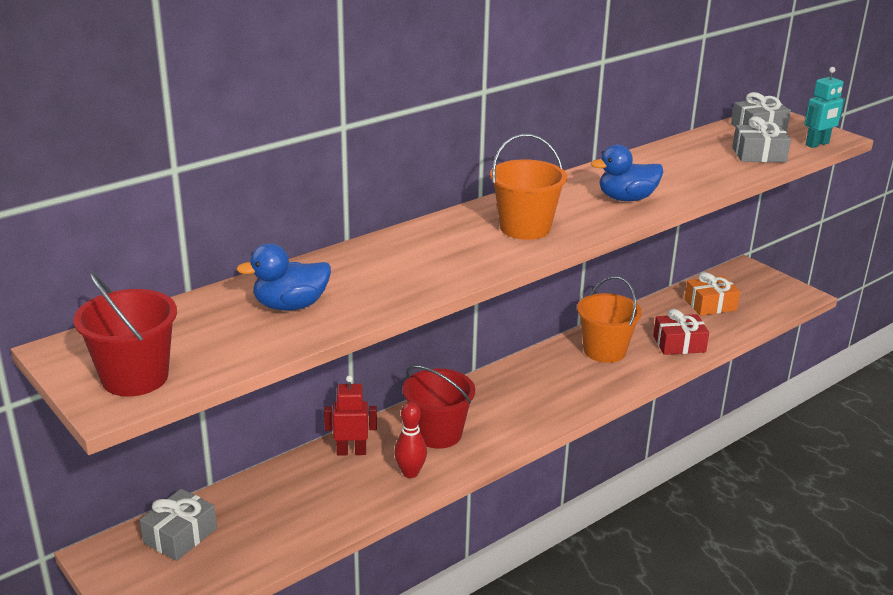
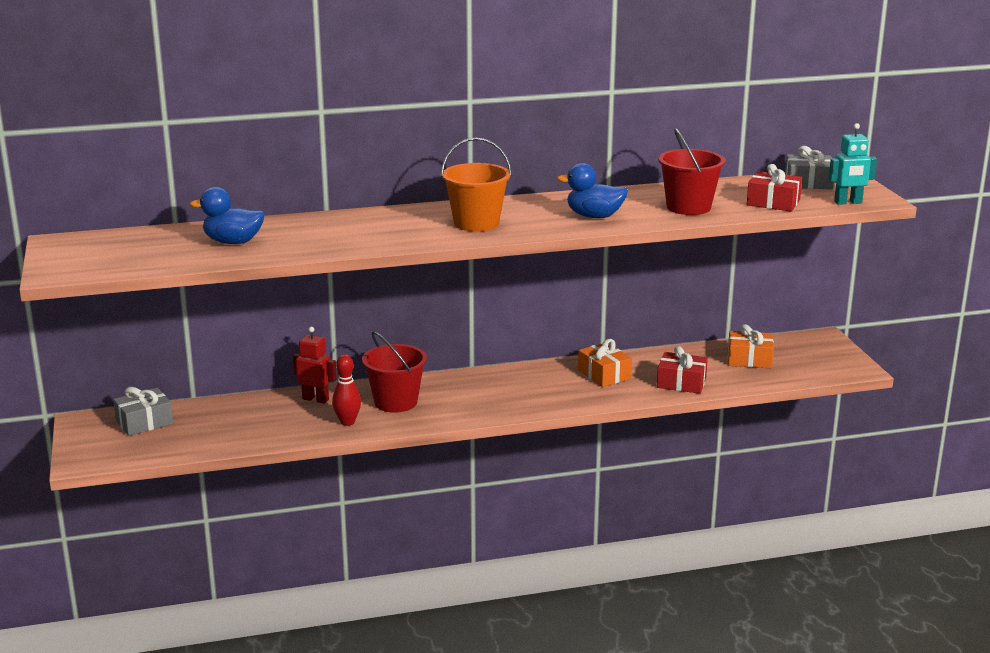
camera: 25 degrees right, 5 degrees down
(135, 377) = (84, 263): red bucket -> red bucket (688, 207)
(604, 351) = (604, 374): orange bucket -> orange gift
(759, 155) = (773, 202): grey gift -> red gift

